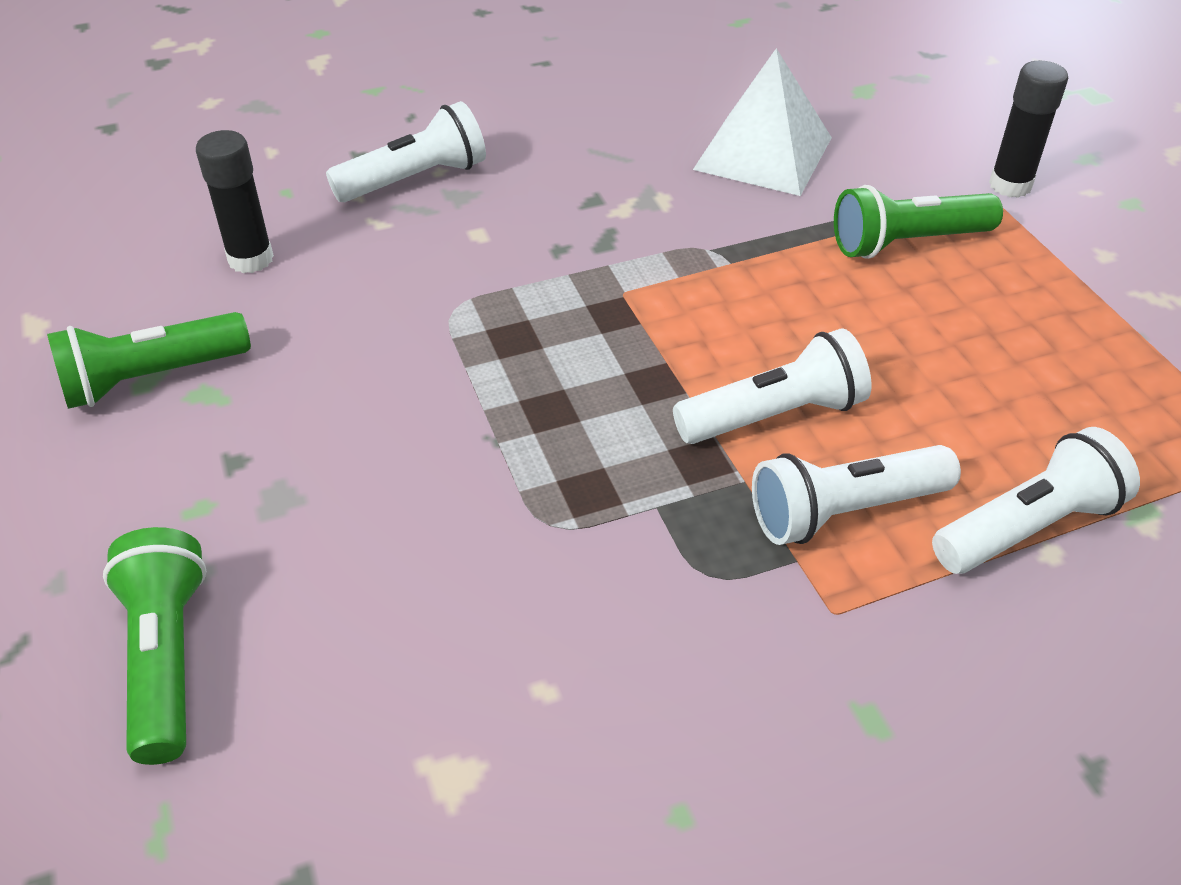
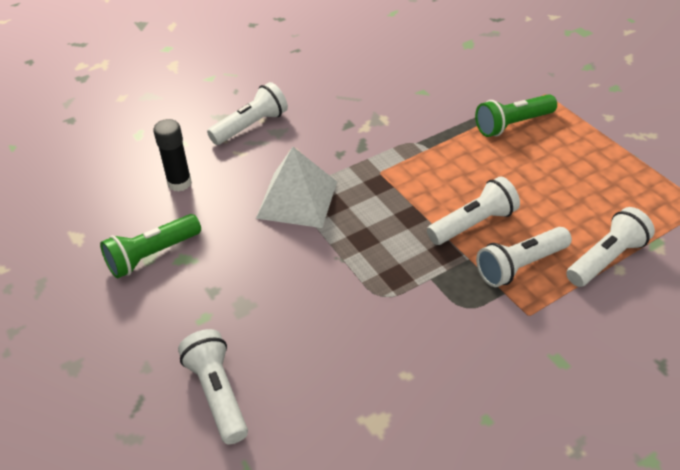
camera: 10 degrees left, 0 degrees up
(167, 657) = (217, 393): green flashlight -> white flashlight
(763, 153) = (427, 86): white pyramid -> white pyramid (297, 199)
(1010, 185) = (554, 86): black glue stick -> none

